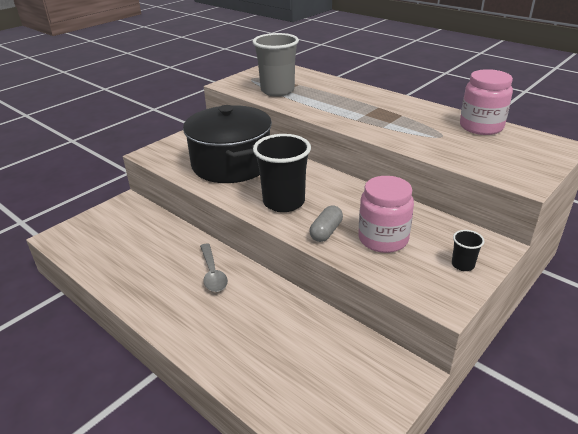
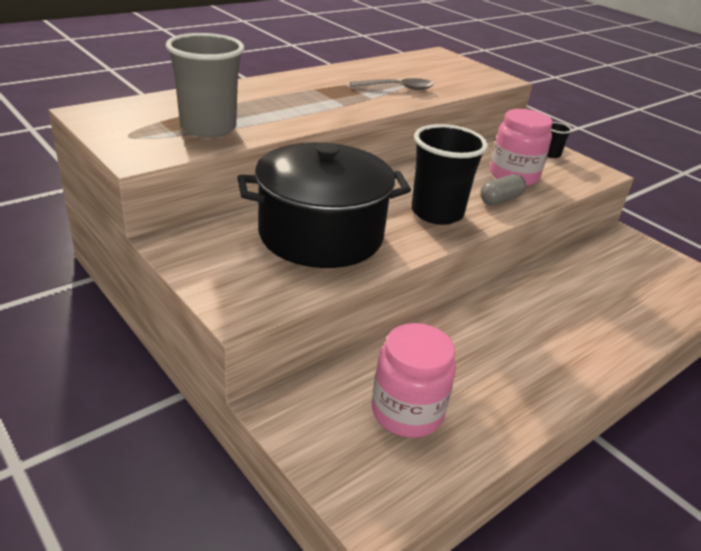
camera: 85 degrees left, 0 degrees up
(213, 273) = (494, 325): grey spoon -> grey spoon (397, 88)
(326, 231) = (500, 200): grey capsule -> grey capsule turned 75 degrees counterclockwise
(481, 127) = (391, 65): pink jar -> pink jar (407, 412)

